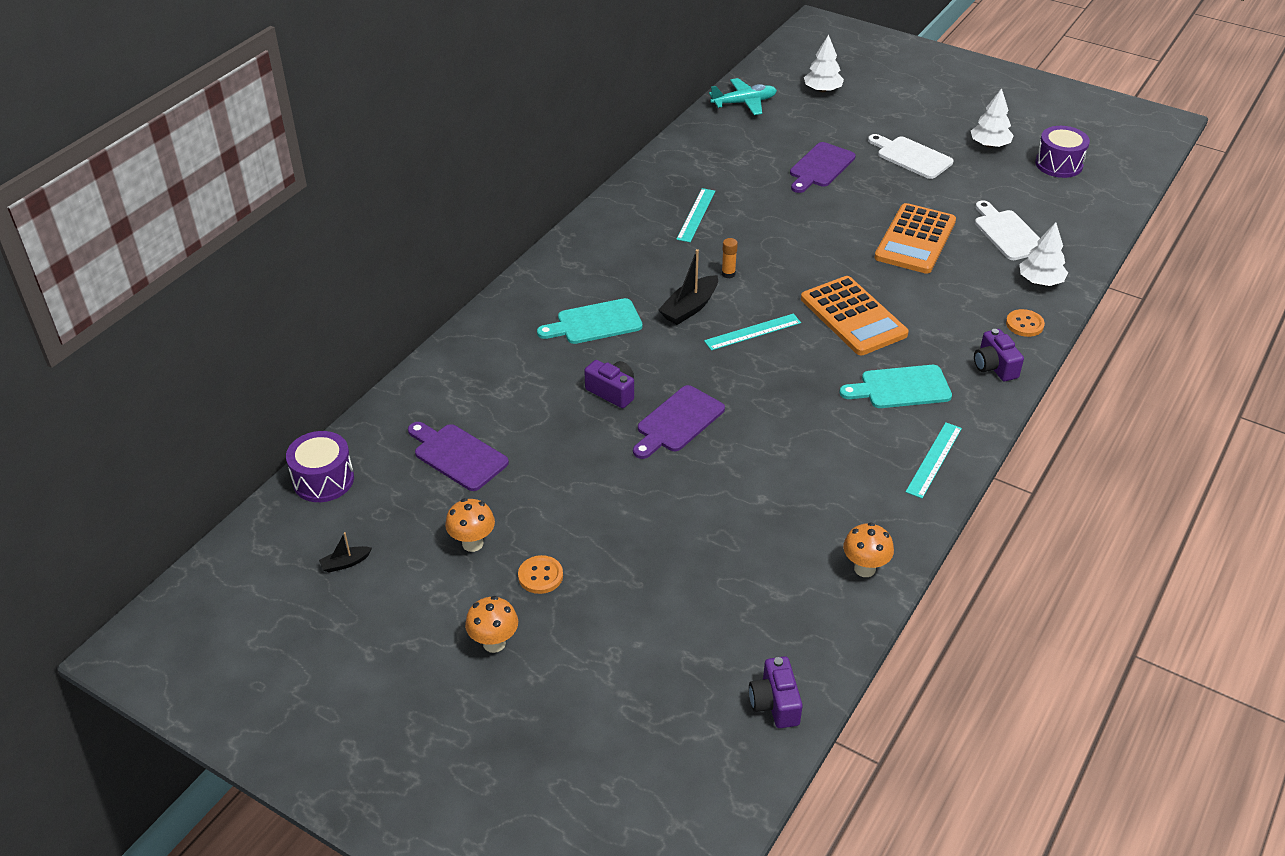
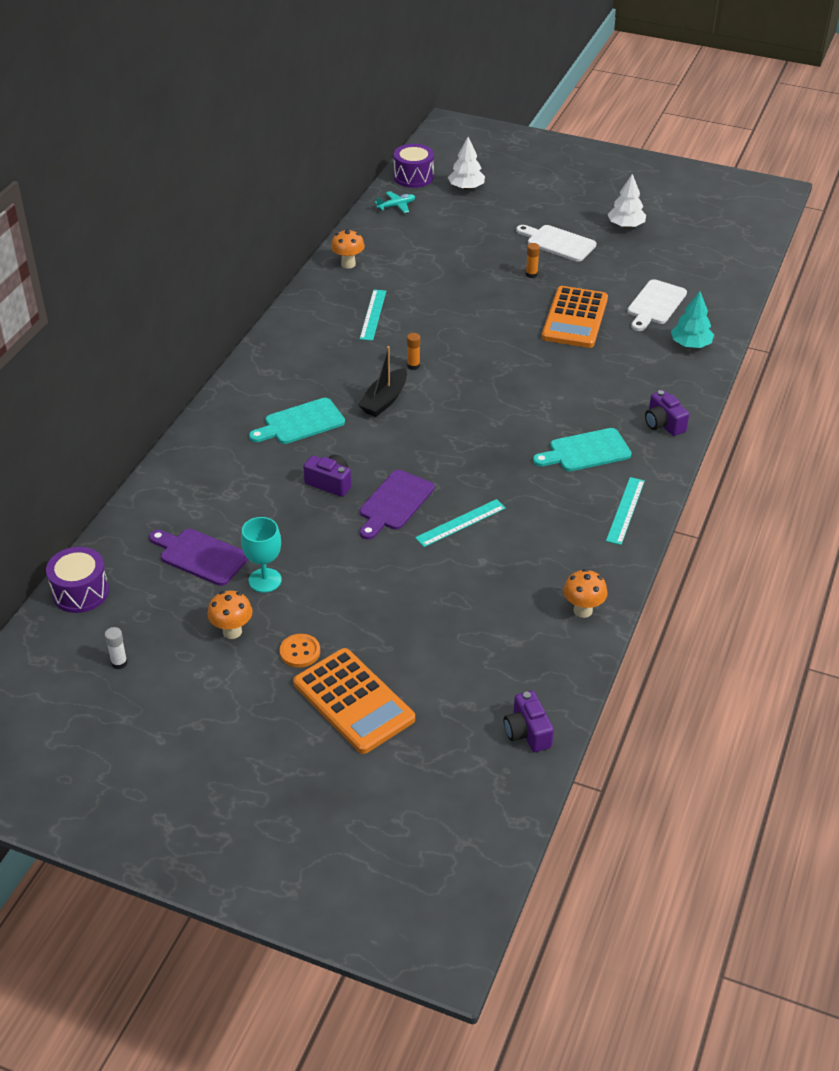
camera: 10 degrees left, 0 degrees up
(345, 563) = (119, 663): black boat -> white glue stick
(494, 643) = (271, 714): orange mushroom -> orange mushroom (348, 264)
(520, 491) = (265, 580): none -> turquoise goblet
(744, 103) = (396, 206): turquoise plane -> turquoise plane, size x0.65
(752, 332) = (445, 416): turquoise ruler -> turquoise ruler (460, 523)
(820, 167) = (478, 260): purple cutting board -> none
(853, 317) = (532, 393): orange calculator -> orange calculator (353, 701)
(876, 188) = (531, 275): none -> orange glue stick
(1008, 233) = (655, 304): white cutting board -> white cutting board turned 120 degrees counterclockwise
(1024, 324) = (683, 384): orange button -> none
(1040, 281) = (690, 344): white tree -> turquoise tree
(1058, 164) = (689, 238): purple drum -> purple drum (413, 177)

